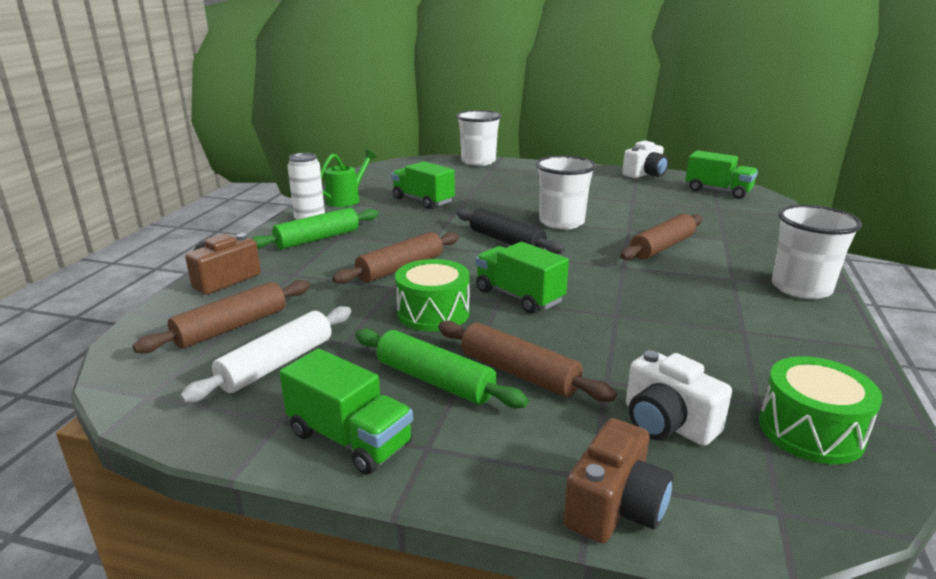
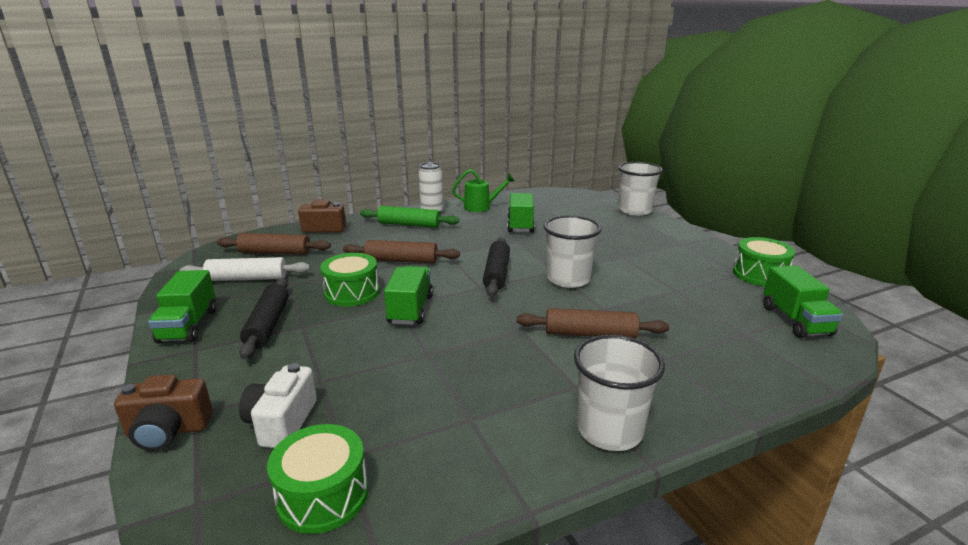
camera: 50 degrees right, 0 degrees up
(435, 381) = (267, 325): green rolling pin -> black rolling pin
(519, 373) = (302, 347): brown rolling pin -> none
(645, 174) = (759, 274): white camera -> green drum

